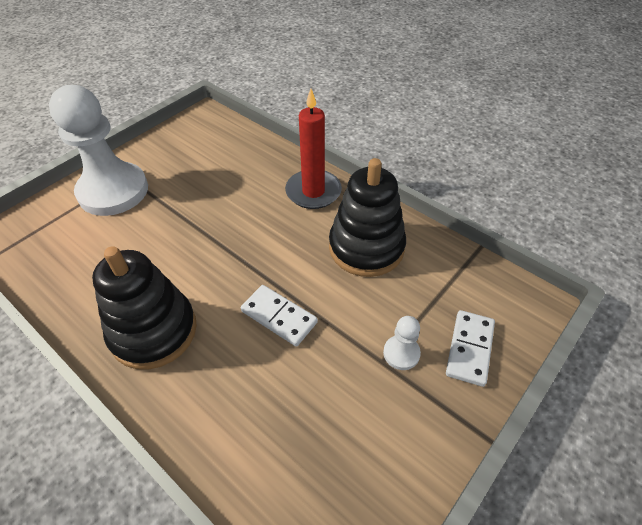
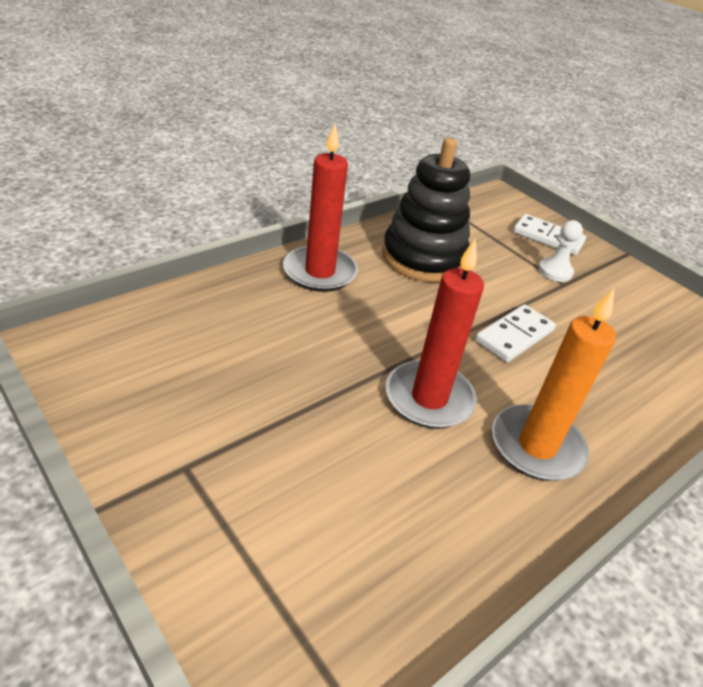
camera: 85 degrees left, 10 degrees down
(113, 191) = (224, 487): white pawn -> none
(153, 331) = (536, 446): black stacking toy -> orange candle
(192, 266) = (429, 398): none -> red candle

